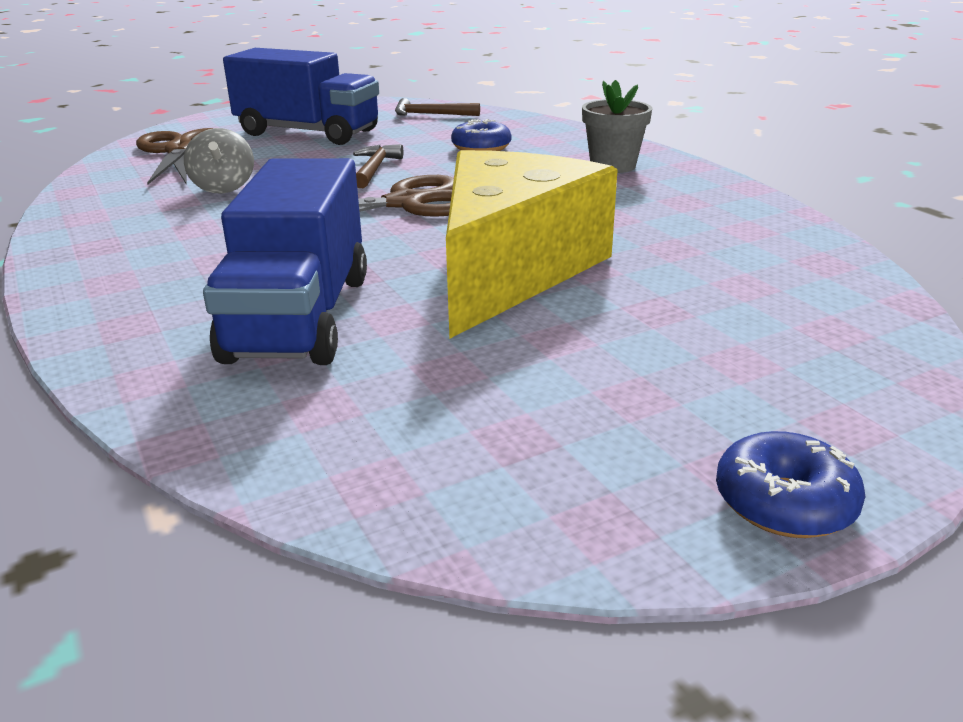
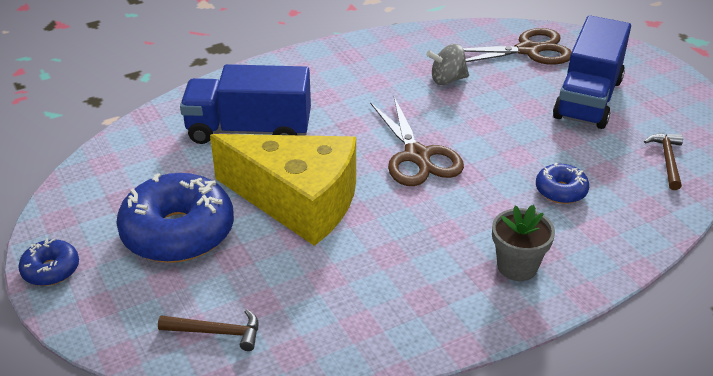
camera: 90 degrees right, 10 degrees up
(375, 169) = (494, 138): brown hammer -> brown hammer (217, 332)
(612, 361) = (178, 232): none -> blue donut

